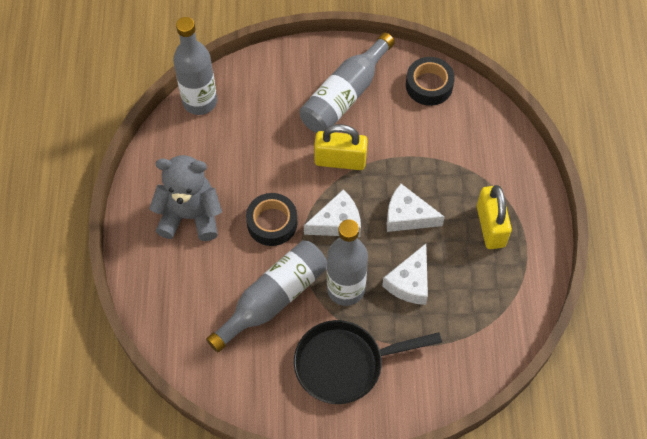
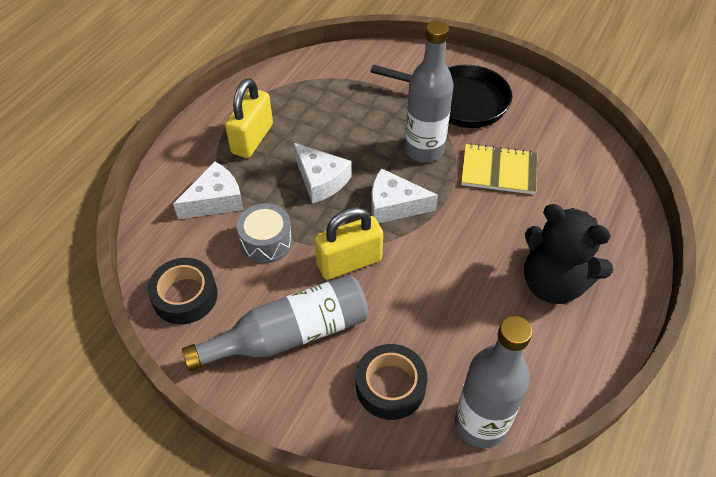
camera: 150 degrees left, 10 degrees down
(190, 216) = (553, 283): grey teddy bear -> black teddy bear
(272, 223) = (463, 235): black tape -> black tape (390, 386)
(273, 299) = (498, 171): grey bottle -> yellow notebook
(340, 160) = (349, 262): yellow padlock -> yellow padlock turned 60 degrees counterclockwise
(408, 147) = (266, 241): none -> grey drum
(410, 282) = (361, 130): white cheese -> white cheese (215, 200)

